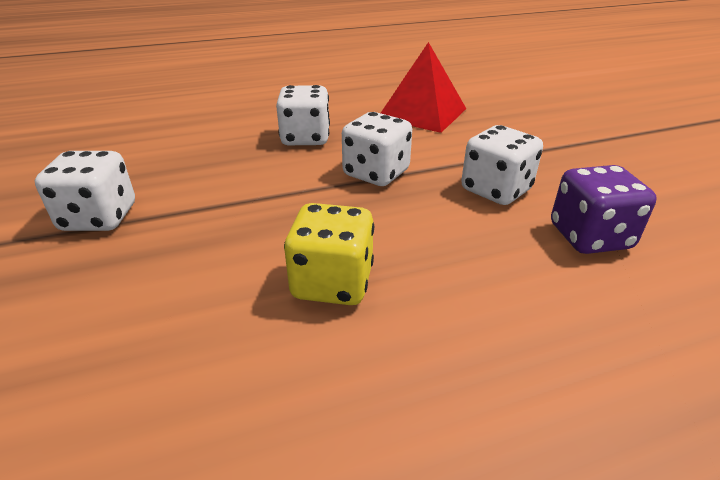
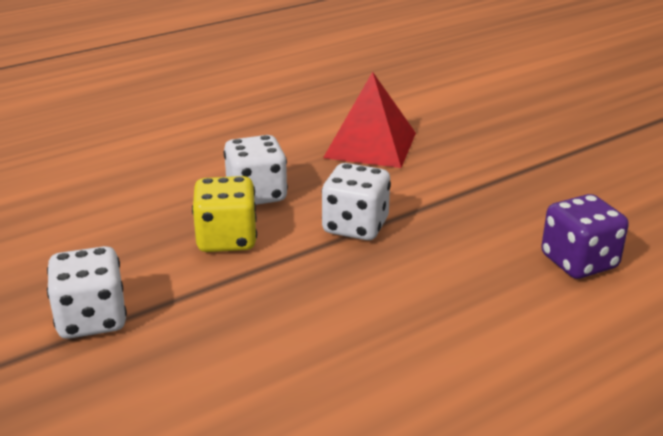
camera: 15 degrees left, 5 degrees down
(332, 283) = (370, 342): yellow dice -> yellow dice (227, 239)
(496, 190) = (481, 228): white dice -> none

